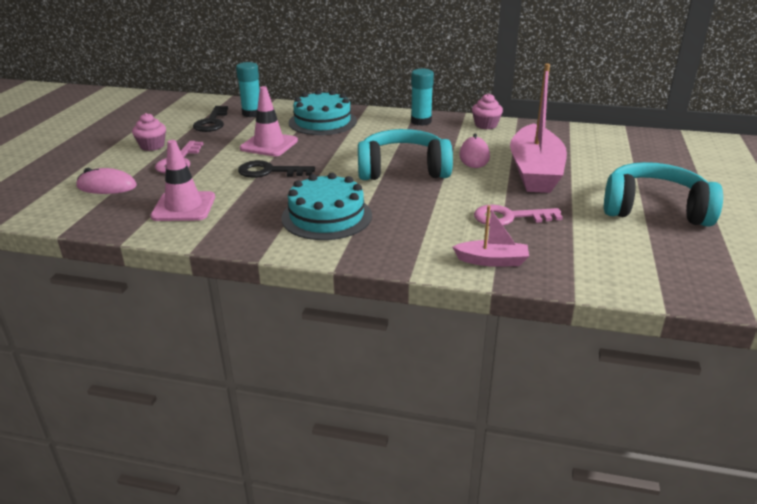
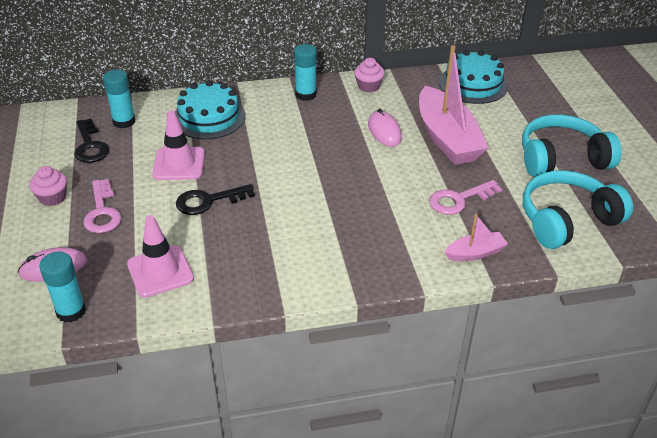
camera: 25 degrees left, 10 degrees up
(89, 215) = (71, 311): none -> turquoise glue stick
(326, 216) = (306, 243): turquoise cake -> turquoise cake (473, 84)
(403, 170) = (333, 165): turquoise headphones -> turquoise headphones (567, 220)

